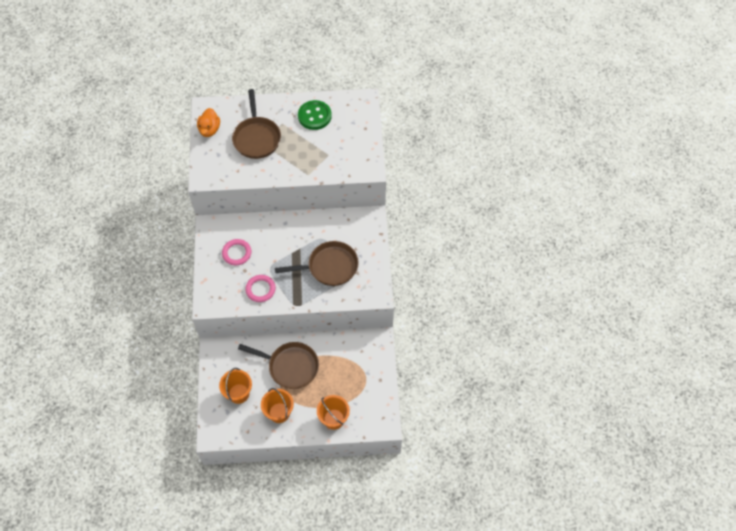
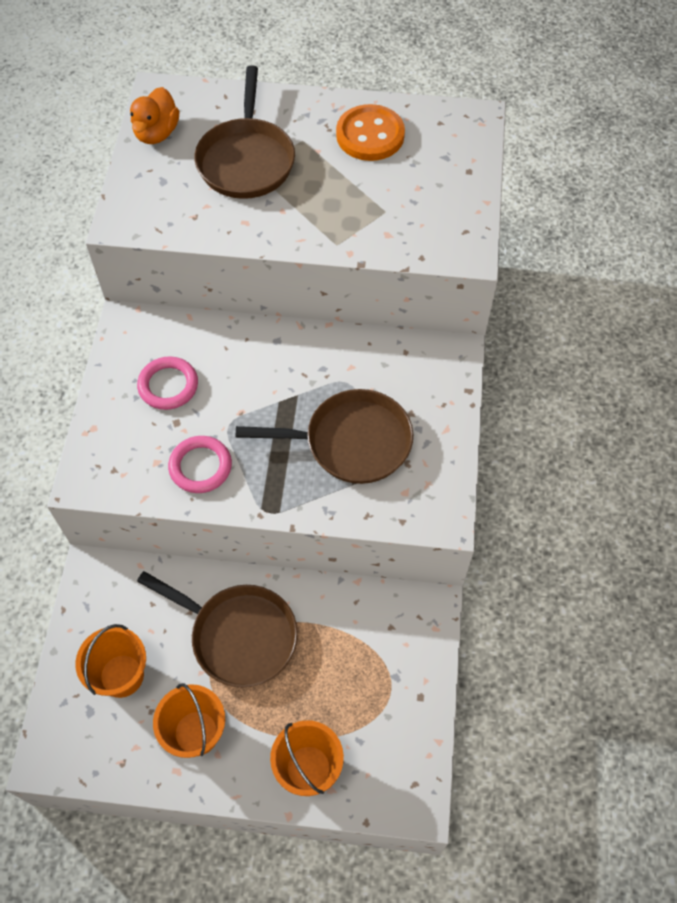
camera: 10 degrees right, 0 degrees up
(314, 116) = (370, 135): green button -> orange button

